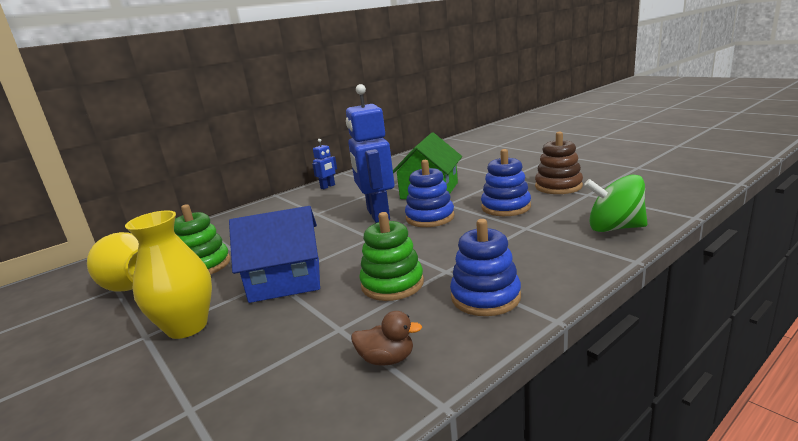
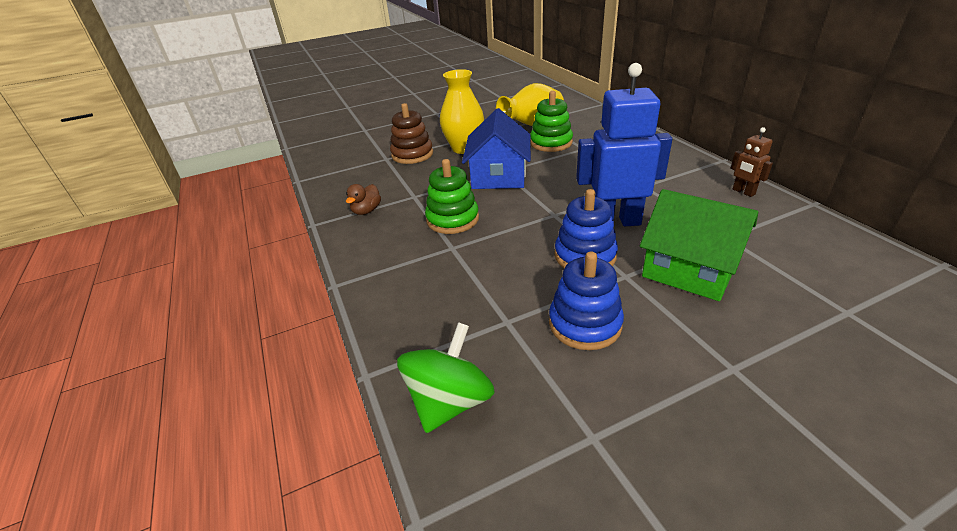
camera: 105 degrees right, 15 degrees up
(328, 186) = (743, 192): blue robot -> brown robot
(485, 297) = (394, 259): blue stacking toy -> none
(558, 186) = (651, 415): brown stacking toy -> brown stacking toy (412, 154)

